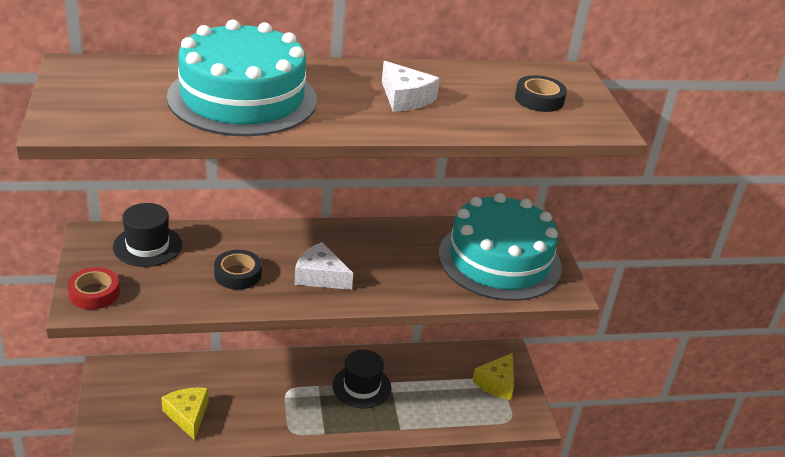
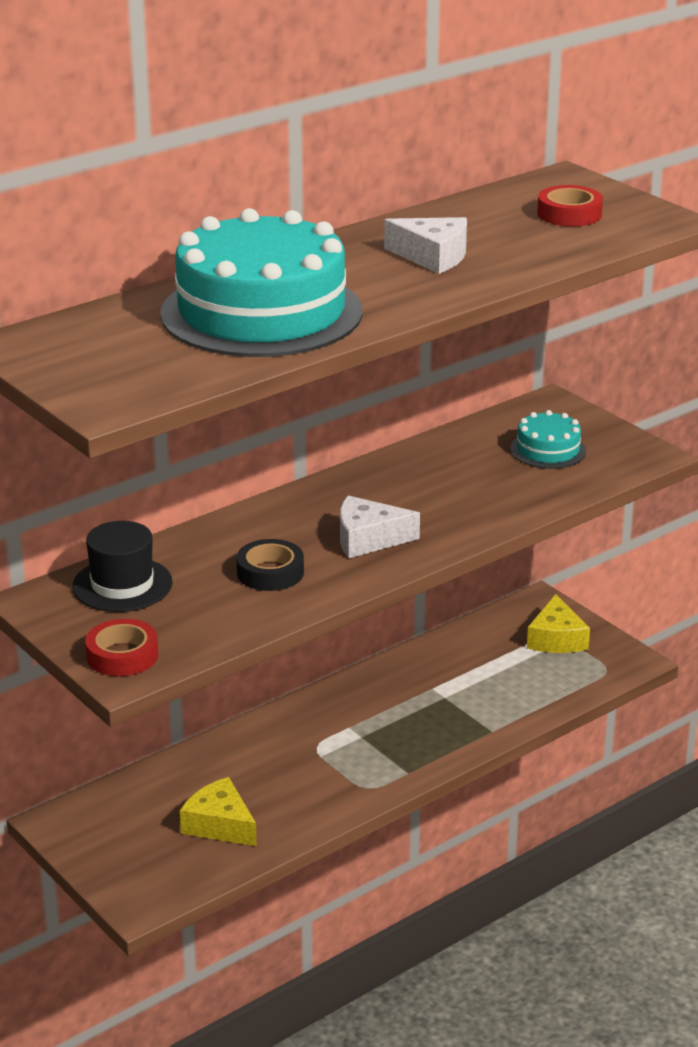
camera: 25 degrees left, 5 degrees down
(361, 386) = (403, 706): black hat -> none
(499, 260) = (548, 450): turquoise cake -> turquoise cake, size x0.45
(539, 99) = (569, 214): black tape -> red tape

